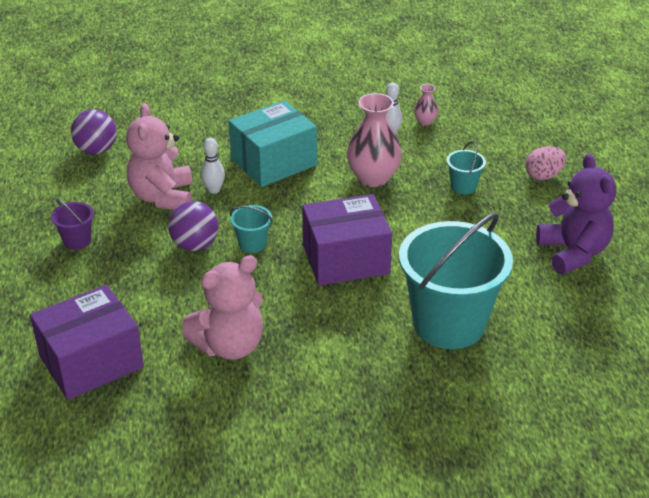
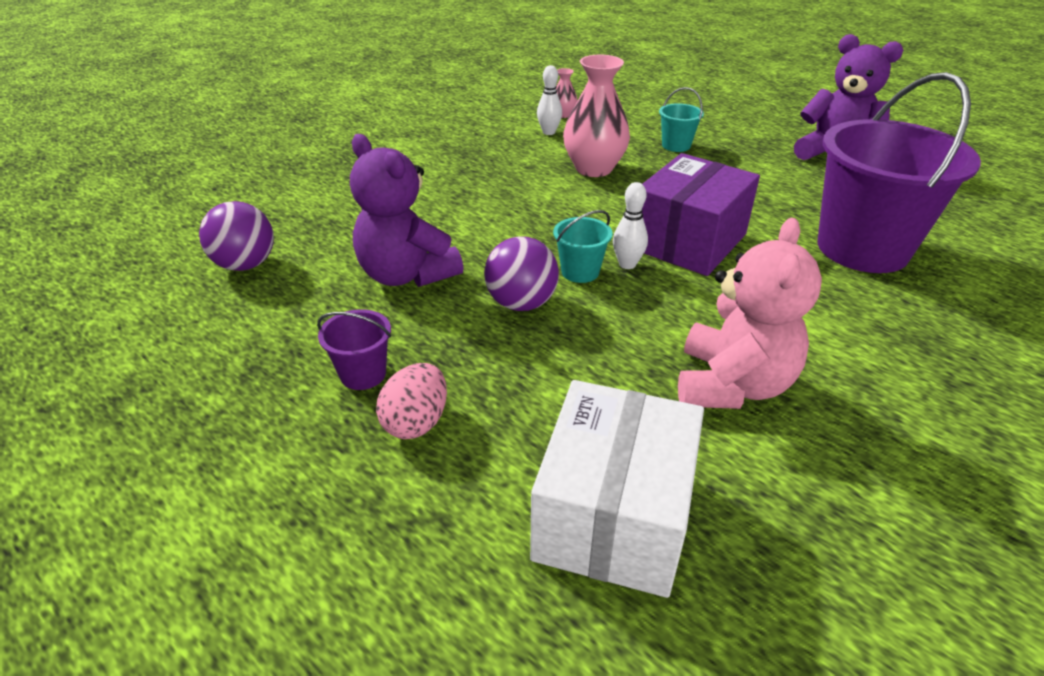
camera: 40 degrees left, 0 degrees up
(91, 361) = (613, 516): purple box -> white box
(162, 197) = (406, 275): pink teddy bear -> purple teddy bear
(214, 190) = (456, 242): white bowling pin -> white bowling pin (627, 264)
(273, 162) = (479, 193): turquoise box -> none
(449, 324) = (862, 248): turquoise bucket -> purple bucket
(543, 176) = (717, 116): pink egg -> pink egg (416, 422)

